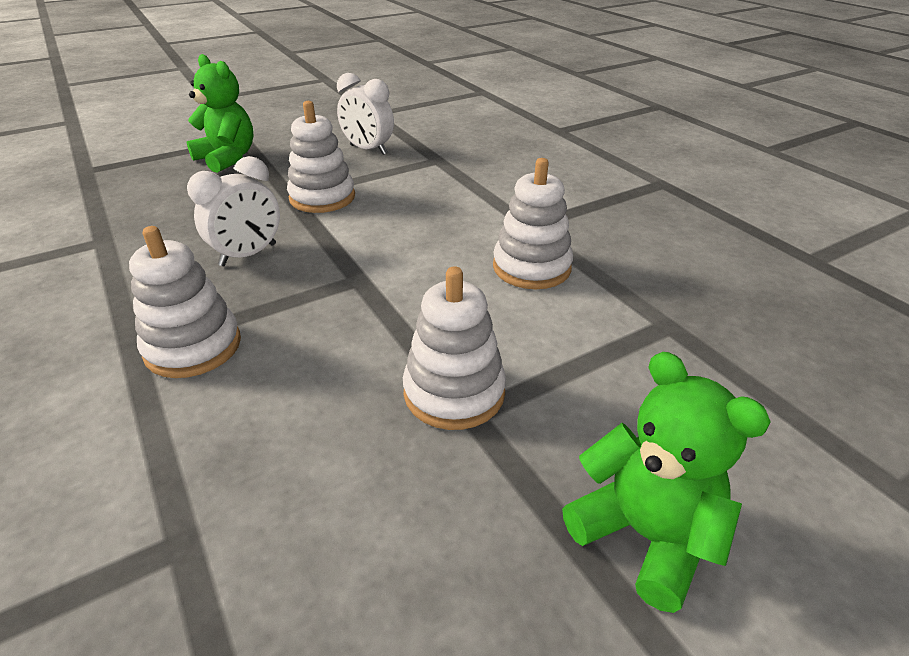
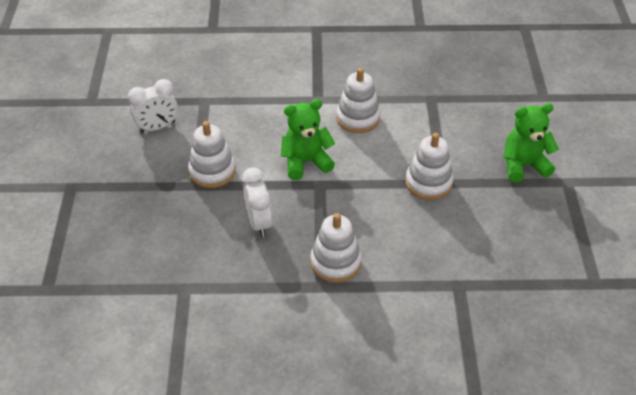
camera: 60 degrees left, 10 degrees up
(227, 158) = (102, 203): green teddy bear -> green teddy bear (306, 162)

